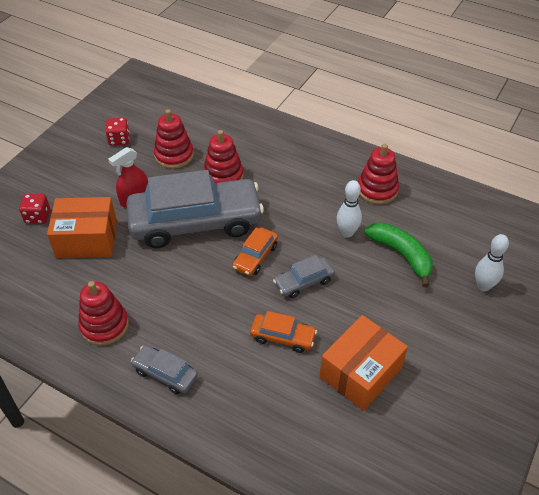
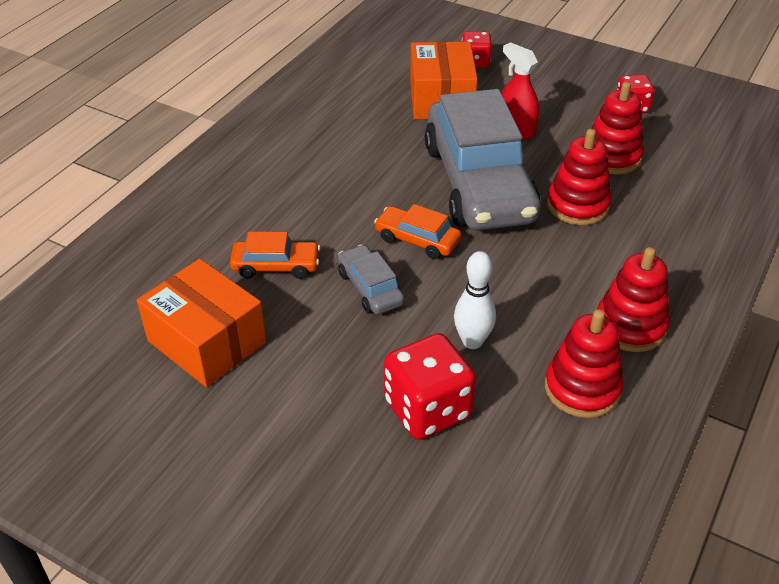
camera: 90 degrees right, 5 degrees down
(104, 325) = (310, 123): red stacking toy -> red stacking toy (630, 326)
(165, 373) = (237, 171): grey car -> none
(283, 337) = (276, 266): orange car -> orange car turned 105 degrees counterclockwise
(401, 254) = (427, 409): green banana -> red dice
(483, 286) = (356, 522): white bowling pin -> none

